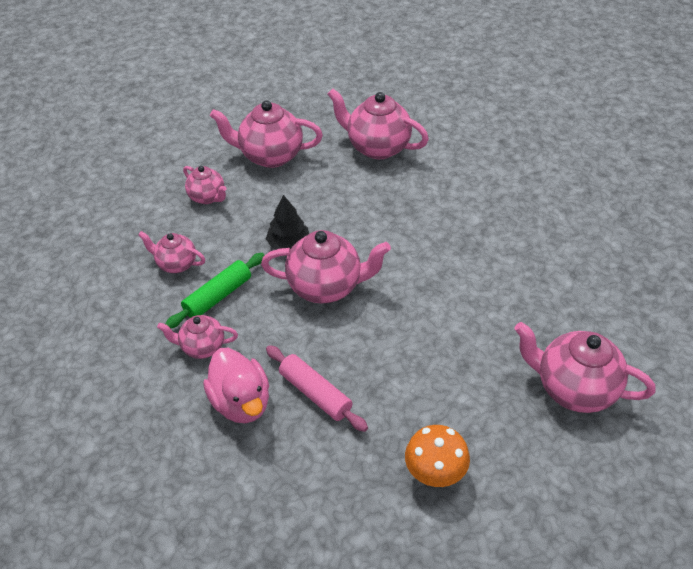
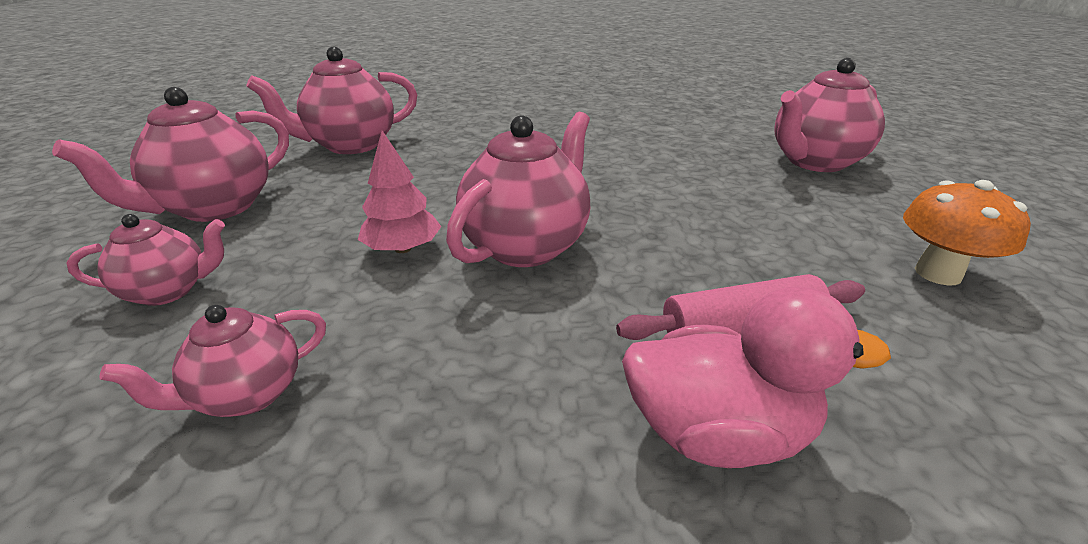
camera: 60 degrees left, 15 degrees down
(202, 347) = (519, 440): pink teapot -> none
(218, 296) = (411, 364): green rolling pin -> none
(288, 244) = (403, 249): black tree -> pink tree

